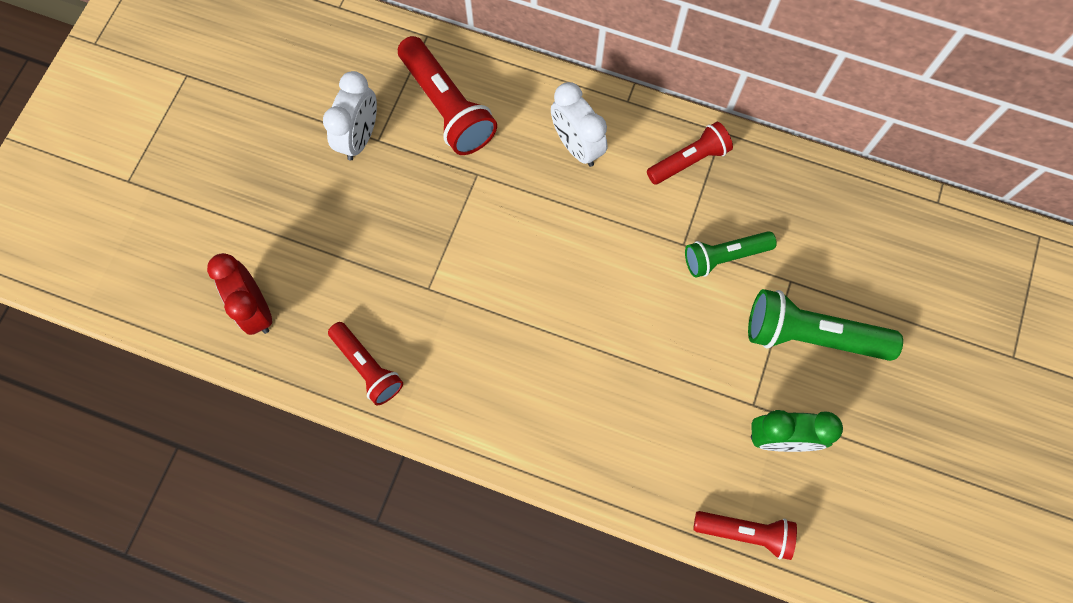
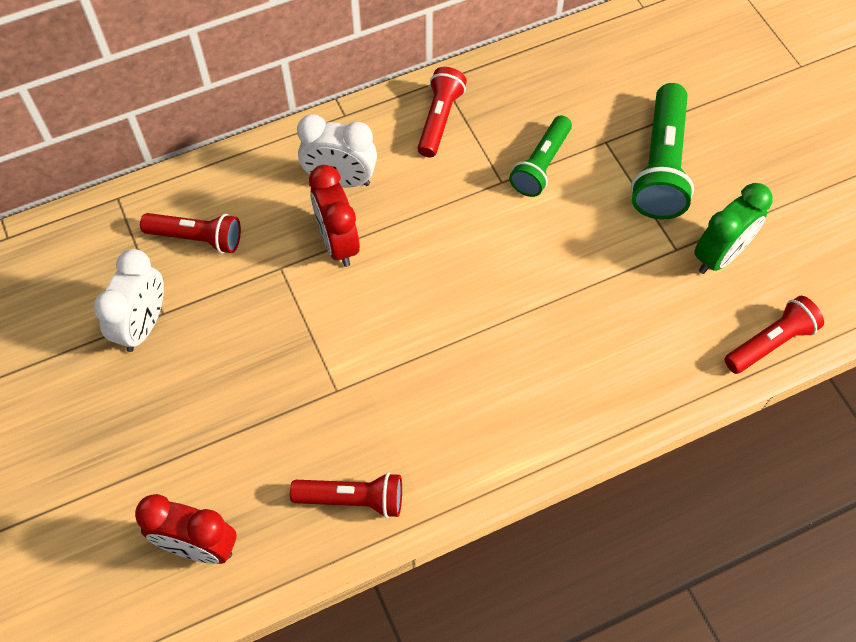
camera: 45 degrees left, 10 degrees down
(360, 138) = (143, 325): white clock -> white clock turned 45 degrees clockwise
(447, 107) = (197, 238): red flashlight -> red flashlight, size x0.64
(530, 189) = (338, 242): none -> red clock
(811, 335) = (660, 166): green flashlight -> green flashlight turned 45 degrees counterclockwise

